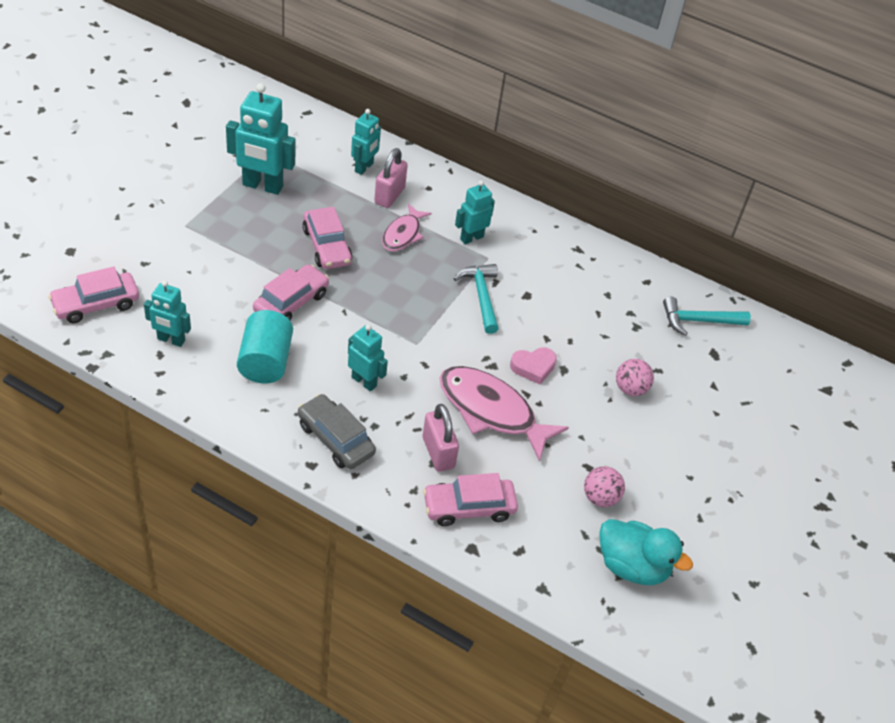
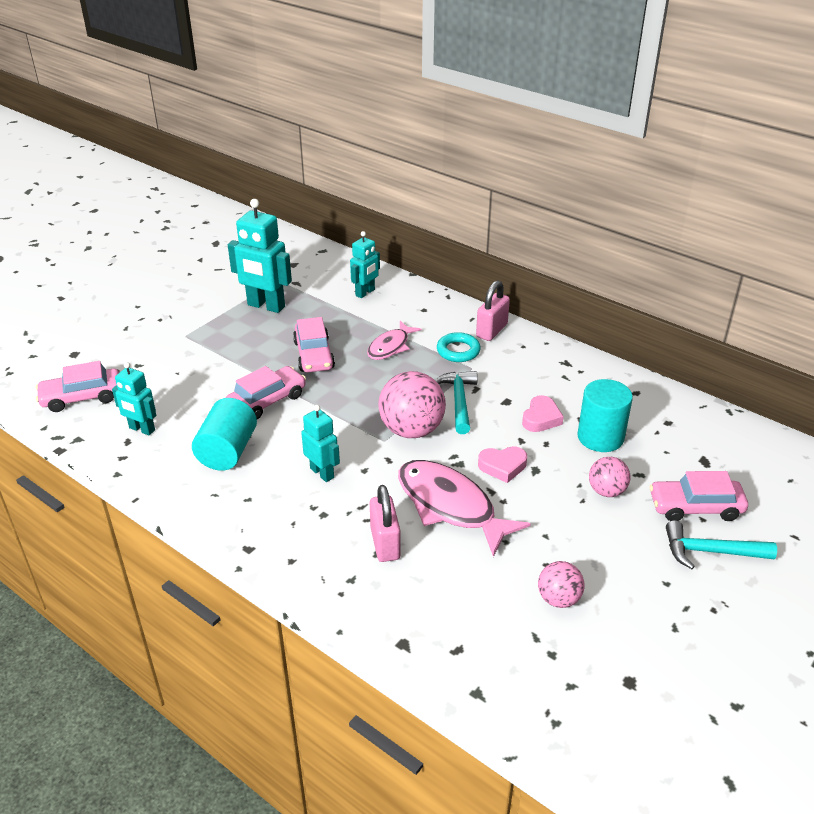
camera: 15 degrees right, 10 degrees down
(335, 439) = (280, 525): grey car -> none
(389, 195) = (384, 315): pink padlock -> pink padlock (491, 331)
(441, 330) = (411, 430): none -> pink ball
(469, 507) = (408, 600): pink car -> pink car (695, 507)
(471, 238) = (458, 351): turquoise robot -> turquoise ring
(562, 313) = (541, 418): none -> pink heart
(619, 332) = (600, 437): none -> turquoise cylinder
(632, 566) = (587, 675): turquoise duck -> none
(698, 321) = (689, 429): turquoise hammer -> turquoise hammer (710, 551)

